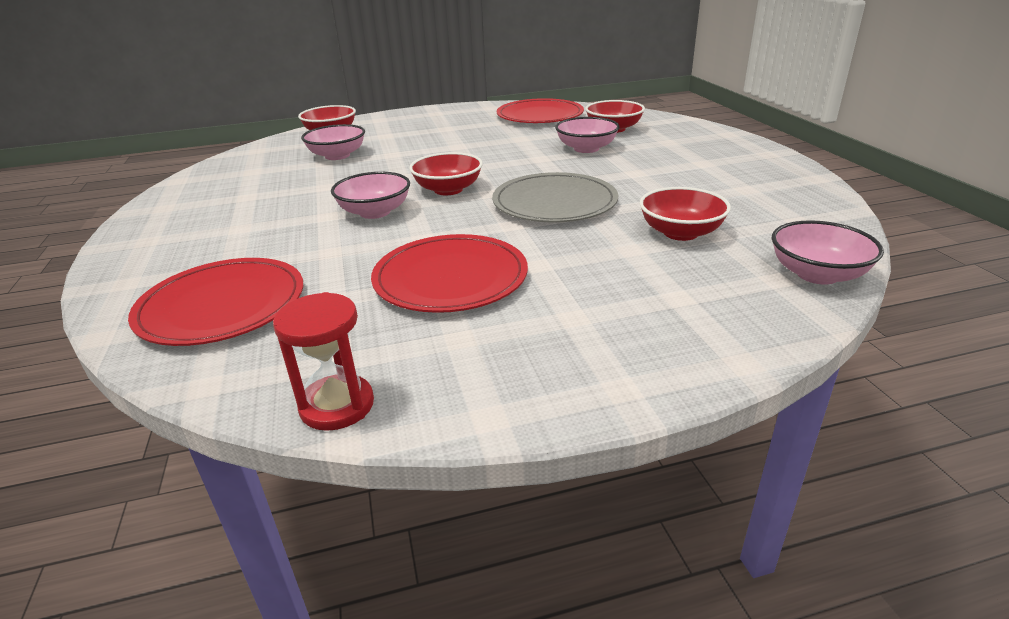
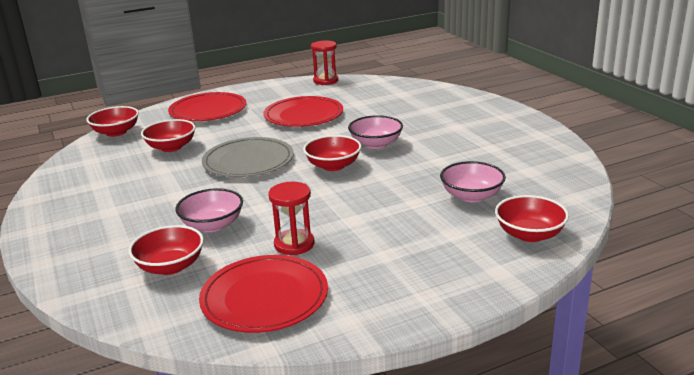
camera: 170 degrees right, 5 degrees down
(222, 306) = (407, 97): red plate -> red plate (208, 110)
(513, 135) = (294, 244): none -> red hourglass
(817, 274) = (116, 132): pink bowl -> red bowl

